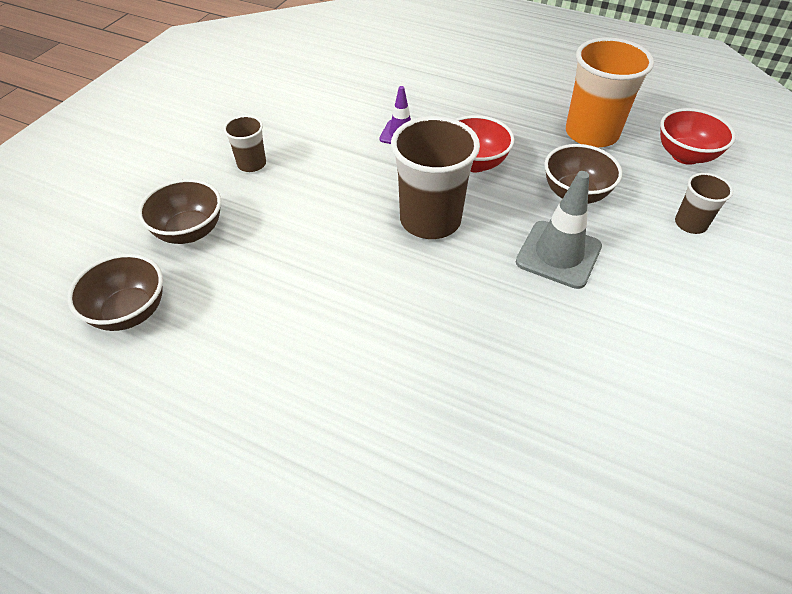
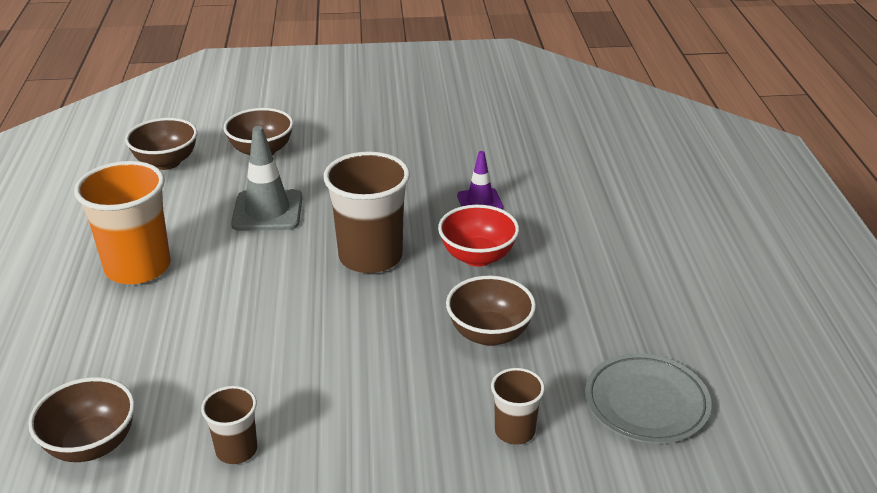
camera: 60 degrees right, 15 degrees down
(252, 164) = (363, 146): brown cup -> brown cup (236, 450)
(558, 254) = (385, 346): grey traffic cone -> grey traffic cone (267, 211)
(591, 133) = (612, 320): orange cup -> orange cup (138, 267)
(602, 516) = (91, 445): none -> brown bowl
(685, 155) = (646, 403): red bowl -> grey plate

